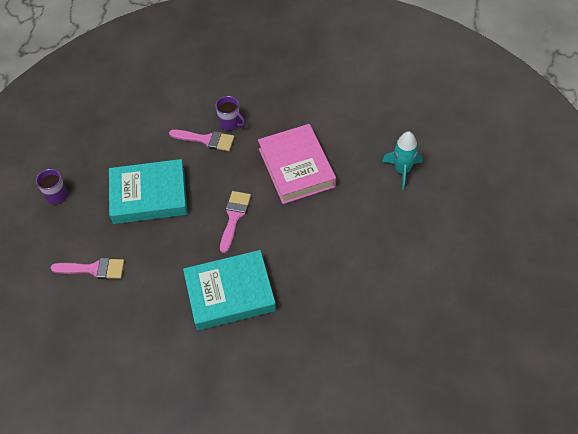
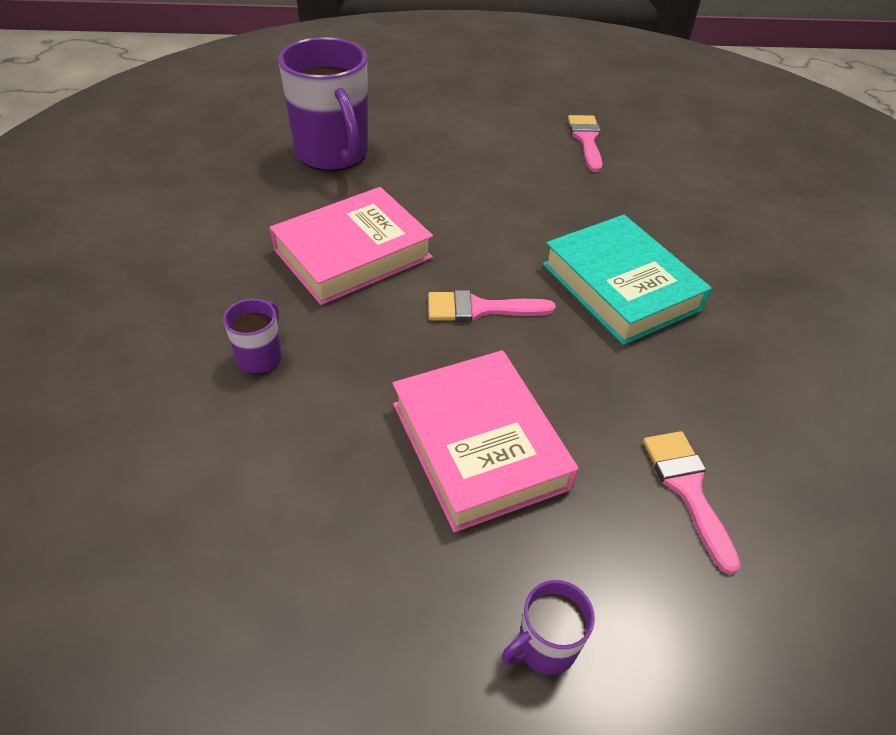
camera: 110 degrees left, 10 degrees down
(149, 196) = (479, 445): turquoise book -> pink book
(206, 140) = (310, 385): pink brush -> pink brush (586, 140)
(402, 170) = (333, 154): turquoise rocket -> purple mug

